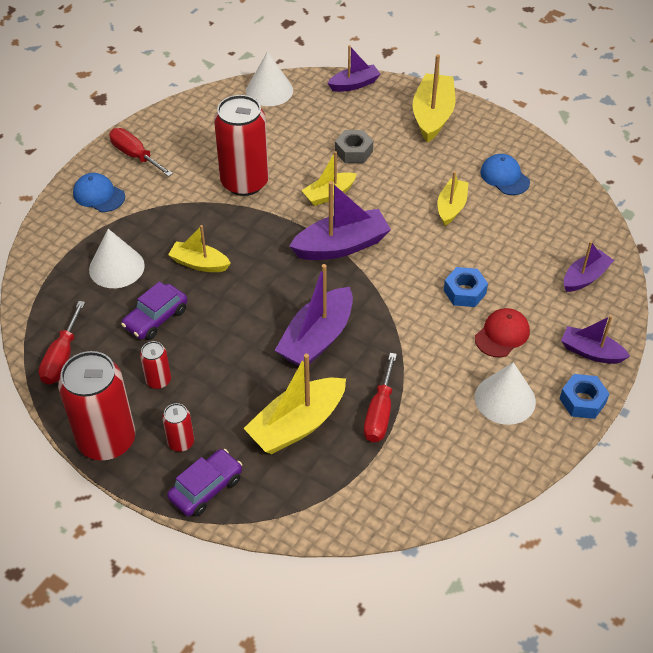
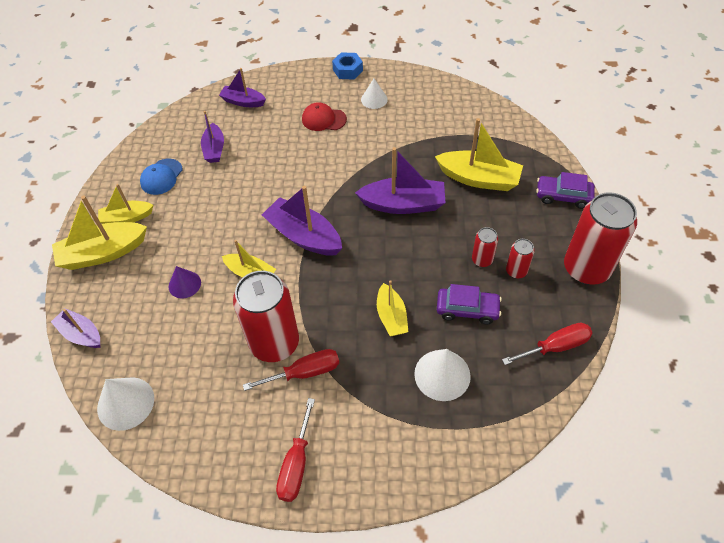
camera: 120 degrees left, 5 degrees up
(99, 195) = (371, 457): blue cap -> none
(181, 442) = (547, 228): red can -> red can (482, 260)
(353, 151) = (184, 284): grey nut -> purple cone
(380, 413) = (434, 146): red screwdriver -> red screwdriver (304, 372)
(451, 207) = (217, 192): yellow boat -> yellow boat (127, 218)
(464, 292) = (299, 150): blue nut -> none
(505, 399) = (374, 99): white cone -> white cone, size x0.64
(591, 352) = (307, 79): purple boat -> purple boat (214, 149)

